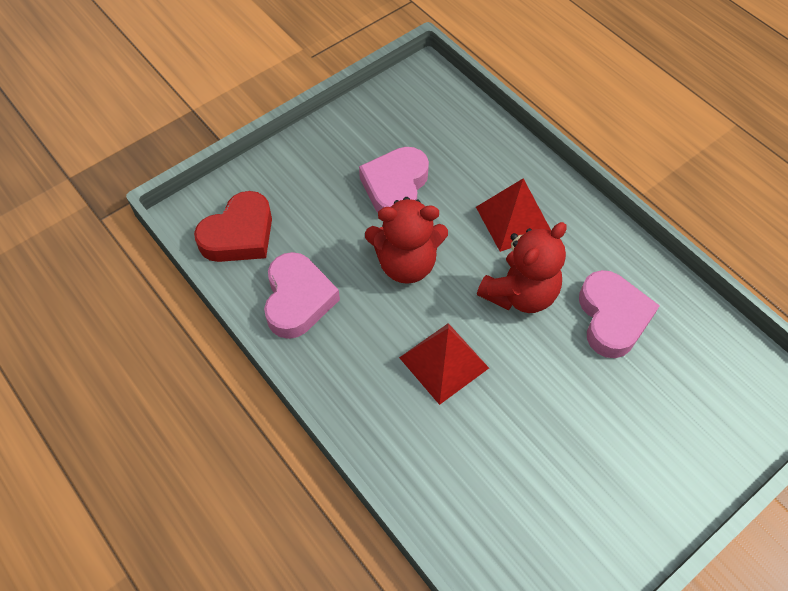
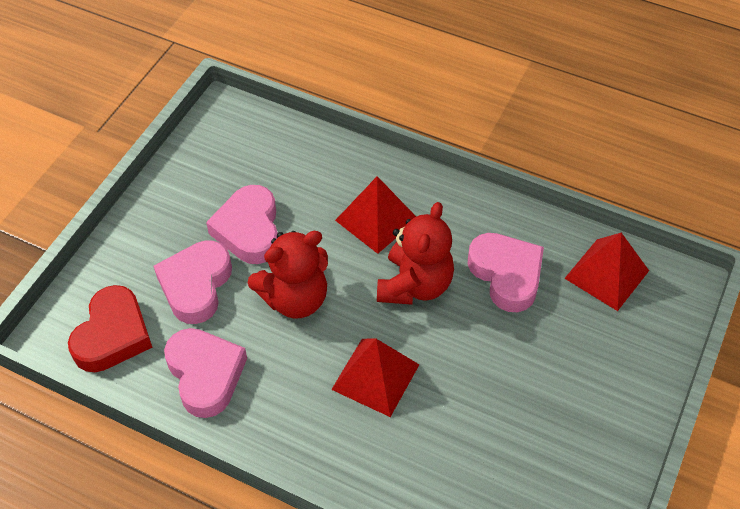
camera: 25 degrees left, 5 degrees down
(327, 219) = (196, 285): none -> pink heart
(713, 356) = (606, 274): none -> red pyramid

